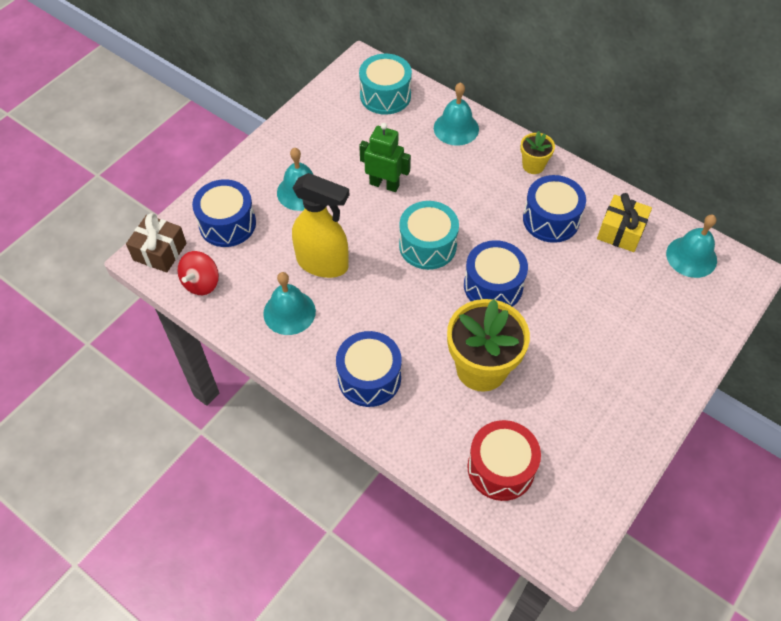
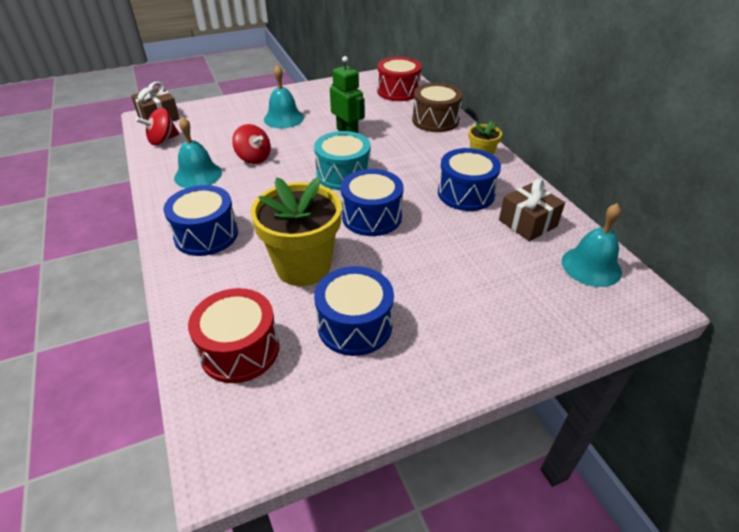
camera: 30 degrees right, 15 degrees down
(227, 224) = (216, 118): blue drum -> blue drum (355, 325)
(323, 264) = (254, 158): yellow spray bottle -> red spinning top
(385, 95) = (398, 91): turquoise drum -> red drum
(456, 128) = (435, 120): turquoise bell -> brown drum
(621, 231) = (527, 223): yellow gift -> brown gift

